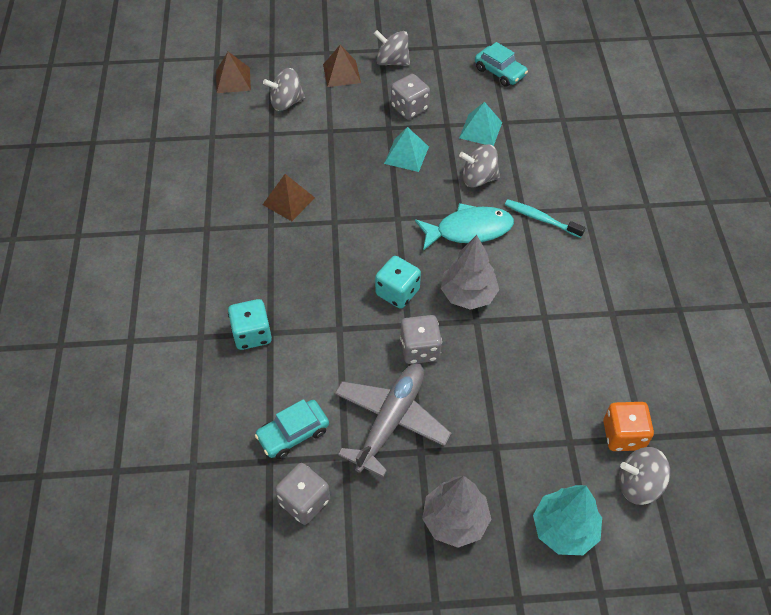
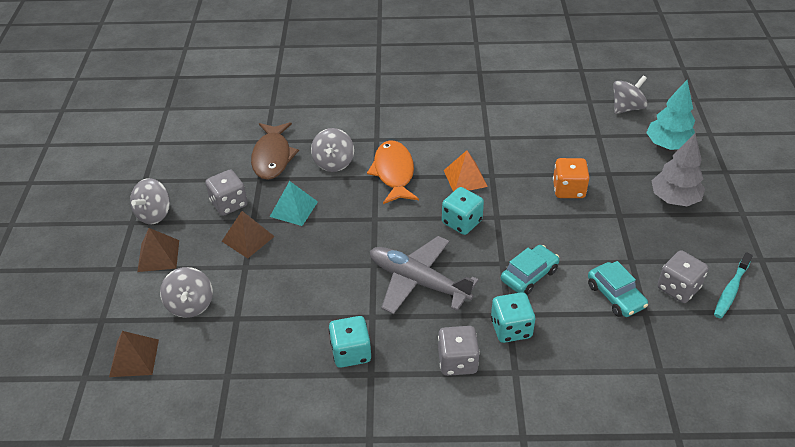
camera: 85 degrees left, 10 degrees down
(230, 213) = (351, 352): none -> turquoise dice
(288, 201) = (341, 301): brown pyramid -> brown pyramid (248, 238)
(391, 420) = (594, 231): grey plane -> grey plane (418, 281)
(420, 349) = (522, 210): grey dice -> grey dice (457, 361)
(468, 295) = (465, 178): grey tree -> orange pyramid
(469, 230) = (394, 173): turquoise fish -> orange fish
(480, 130) = (272, 157): turquoise pyramid -> brown fish
(500, 72) = (198, 139): turquoise car -> turquoise car (529, 275)
(541, 219) = (386, 130): turquoise toothbrush -> turquoise toothbrush (731, 290)
(623, 435) = (589, 110): orange dice -> orange dice (568, 189)
(638, 485) = (627, 108): grey spinning top -> grey spinning top turned 135 degrees counterclockwise

